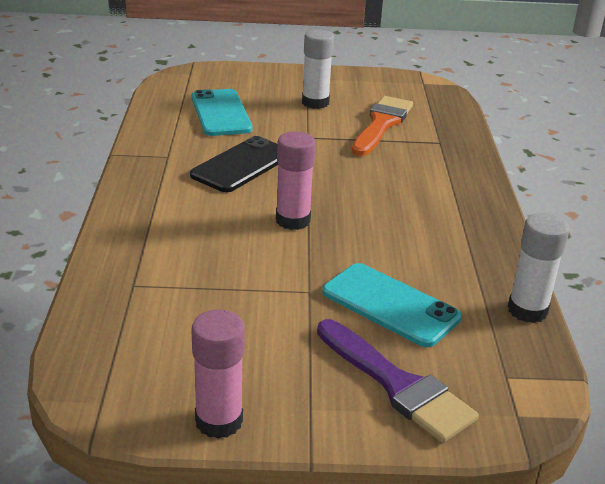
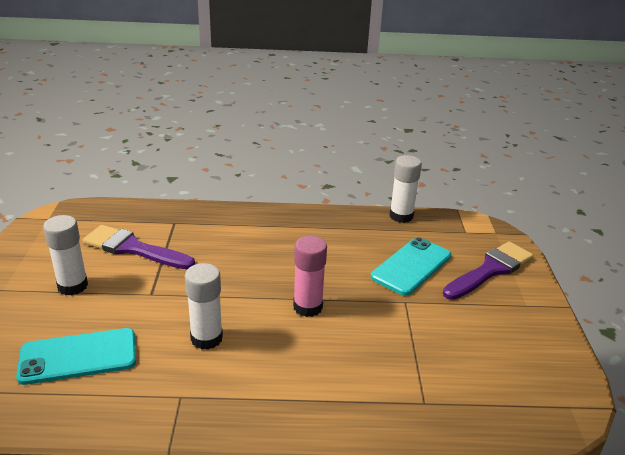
camera: 90 degrees left, 0 degrees up
(219, 421) = (558, 344): pink glue stick -> none
(241, 165) = (206, 338): black phone -> white glue stick
(381, 124) = (133, 249): orange brush -> purple brush

